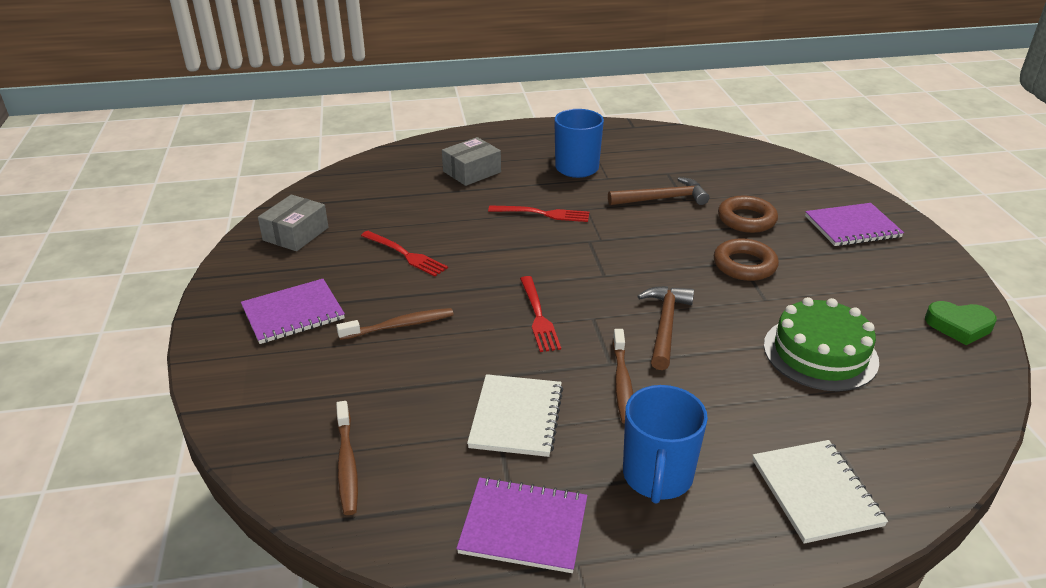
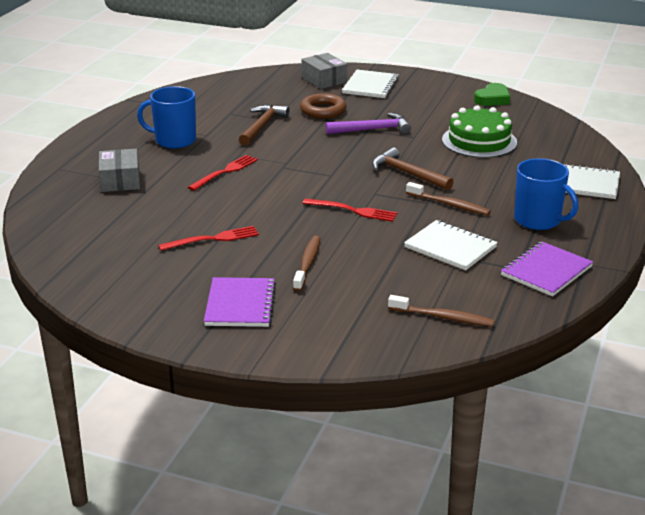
camera: 60 degrees left, 5 degrees down
(296, 234) = (115, 280): grey box -> grey box (324, 80)
(744, 265) = (373, 129): brown ring -> purple hammer
(852, 227) = (370, 86): purple notebook -> white notebook

